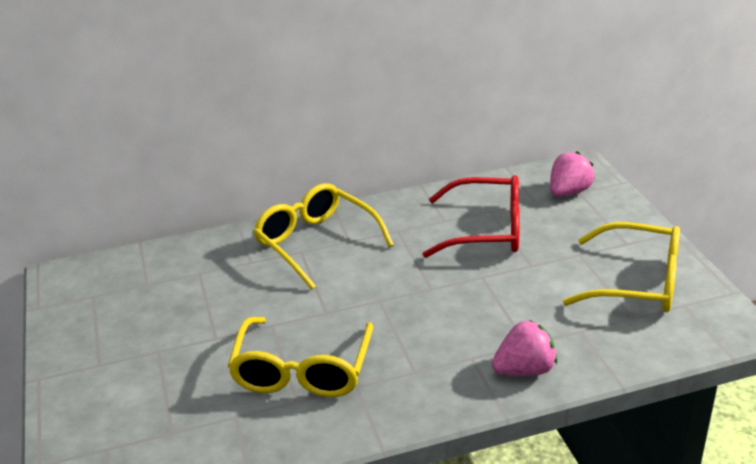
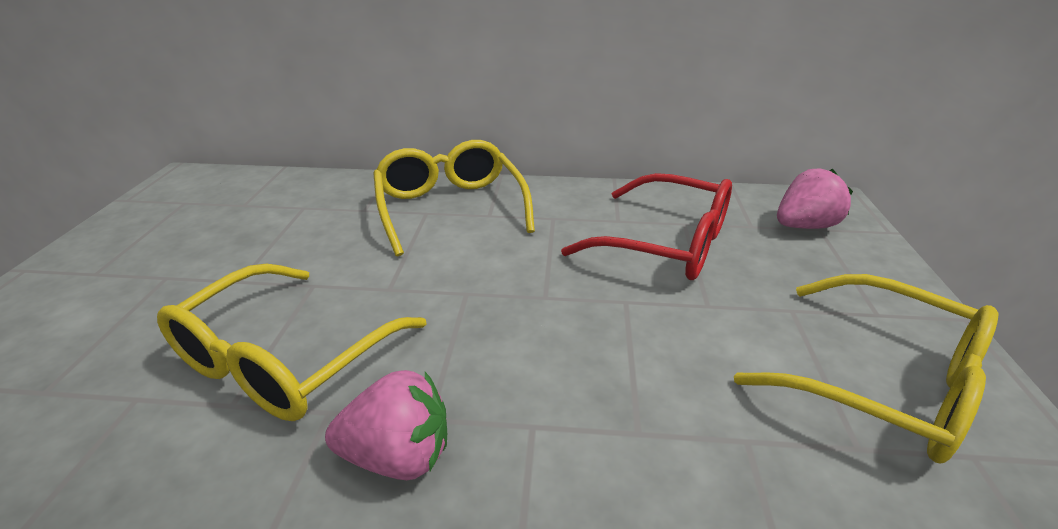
camera: 20 degrees right, 0 degrees up
(524, 370) = (608, 485): pink strawberry -> pink strawberry (398, 456)

